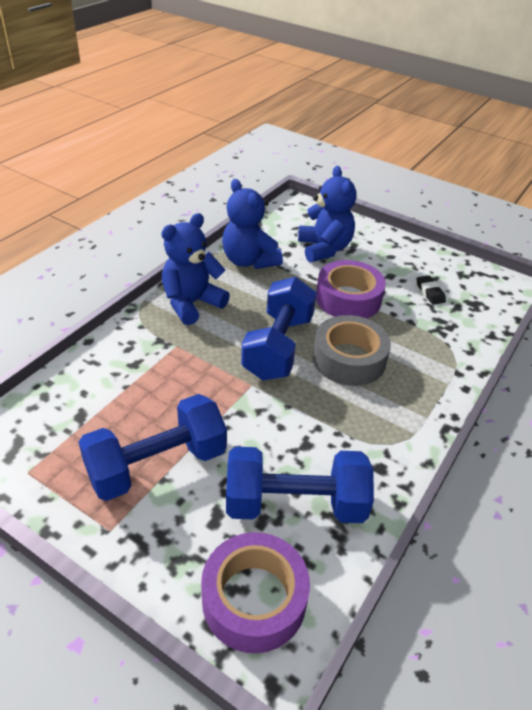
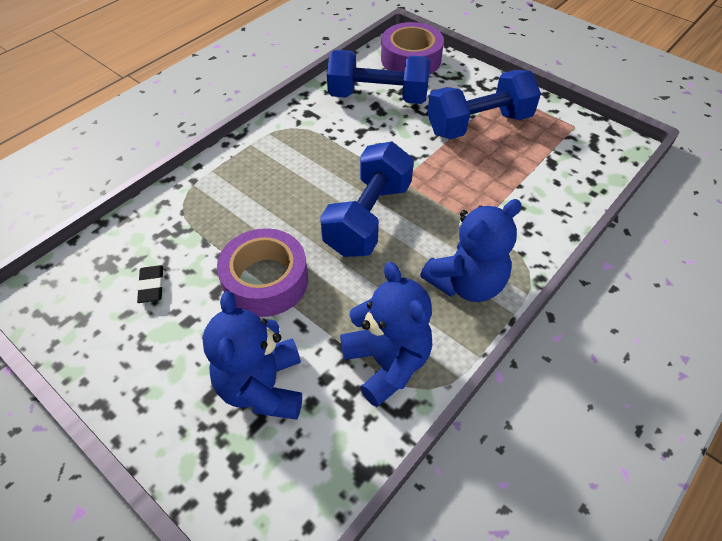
camera: 170 degrees left, 10 degrees up
(349, 359) = (297, 200): grey tape -> none

